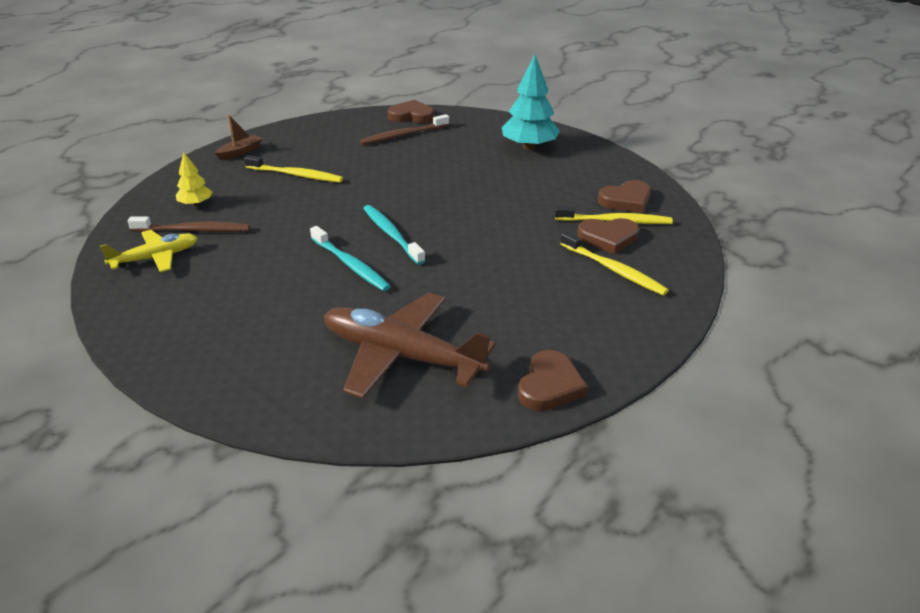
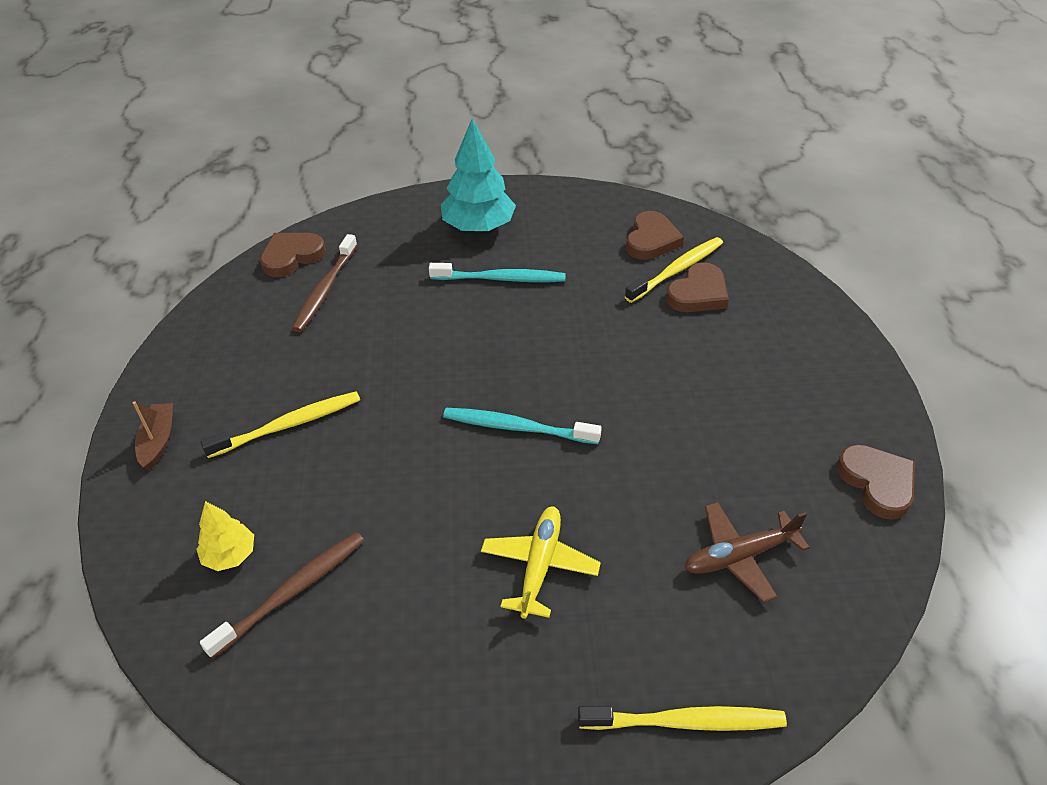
camera: 45 degrees left, 10 degrees up
(156, 258) = (311, 665): yellow plane -> yellow plane (540, 565)
(351, 265) = (538, 495): turquoise toothbrush -> turquoise toothbrush (501, 279)
(401, 355) = (739, 556): brown plane -> brown plane, size x0.58
(614, 270) = (751, 325): yellow toothbrush -> yellow toothbrush (686, 722)

